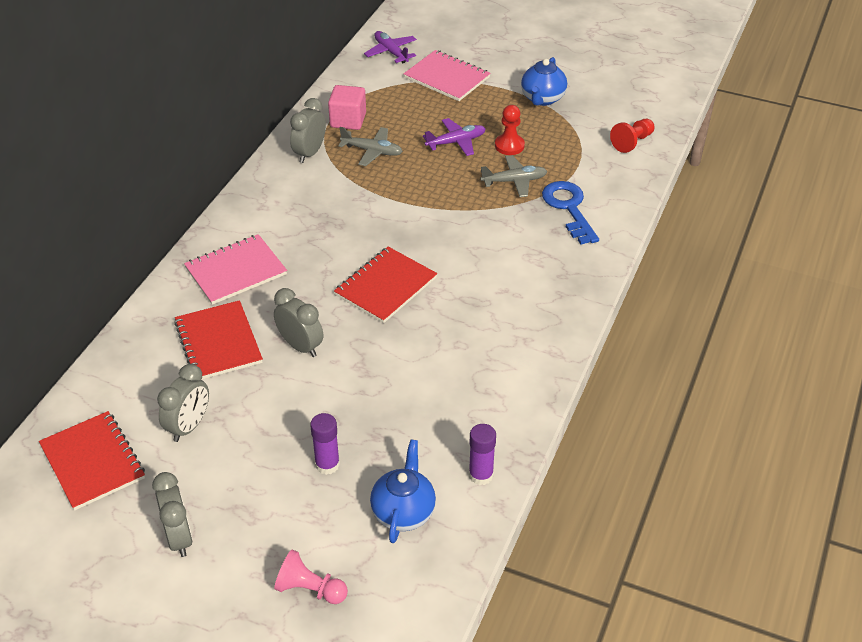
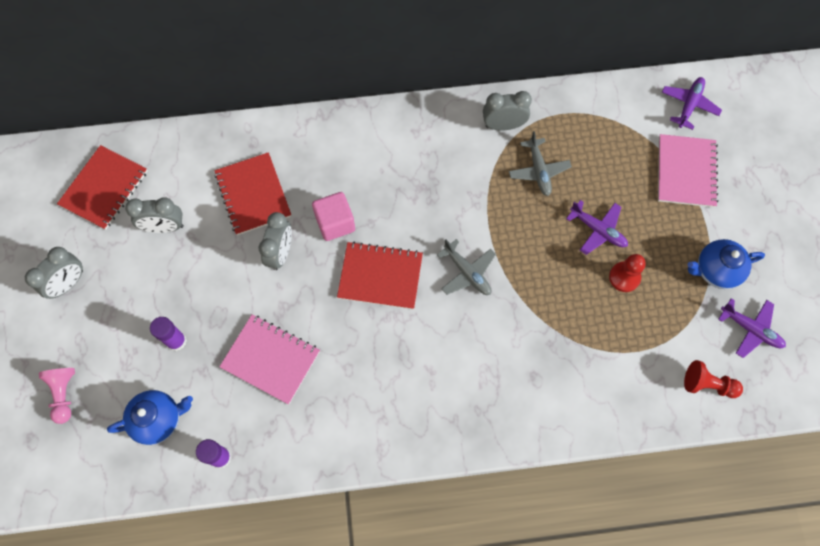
camera: 60 degrees right, 25 degrees up
(218, 342) = (253, 195): red notebook -> red notebook turned 60 degrees counterclockwise
(236, 271) = (332, 159): pink notebook -> pink notebook (270, 359)
(348, 120) = (566, 128): pink cube -> pink cube (335, 223)
(514, 181) = (577, 307): grey plane -> grey plane (467, 273)
(569, 208) = (571, 372): blue key -> none
(604, 103) = (751, 329): none -> purple plane

